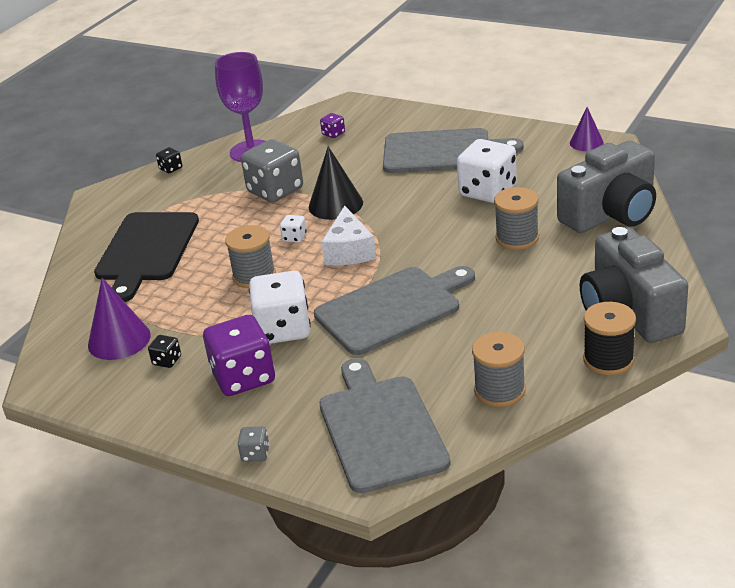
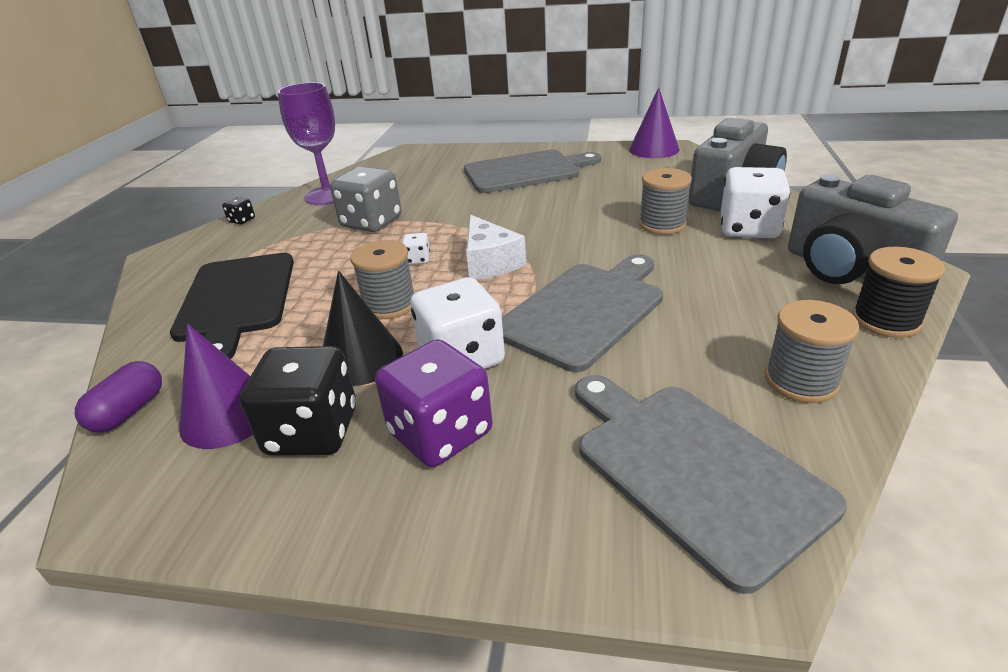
camera: 20 degrees left, 0 degrees up
(60, 325) = (129, 411): none -> purple capsule
(167, 361) = (312, 431): black dice -> black dice, size x2.27
(255, 454) = (528, 559): grey dice -> none
(333, 134) = (407, 172): purple dice -> none
(335, 204) = (446, 225): black cone -> black cone (361, 359)
(488, 191) = (596, 193): white dice -> white dice (748, 229)
(586, 143) = (654, 149): purple cone -> purple cone, size x1.58

